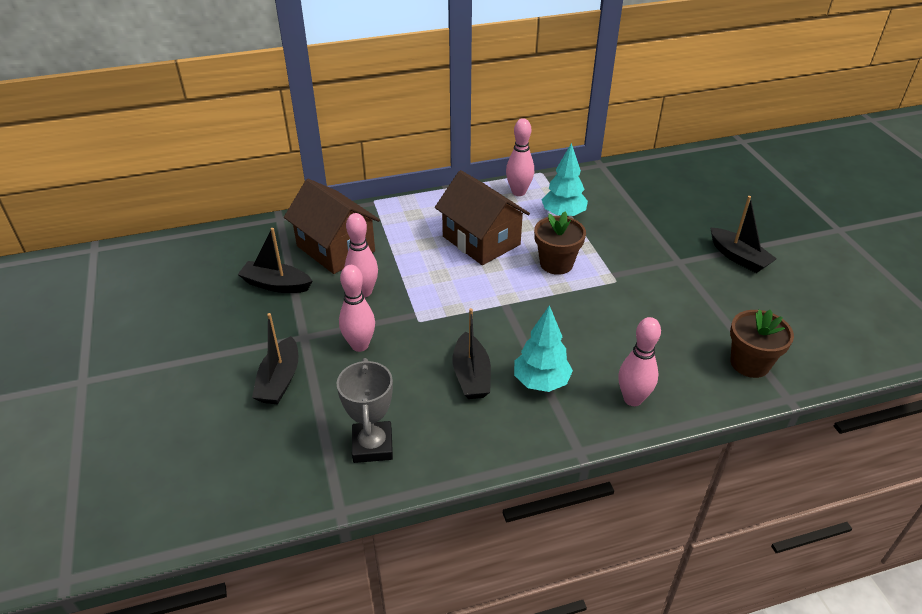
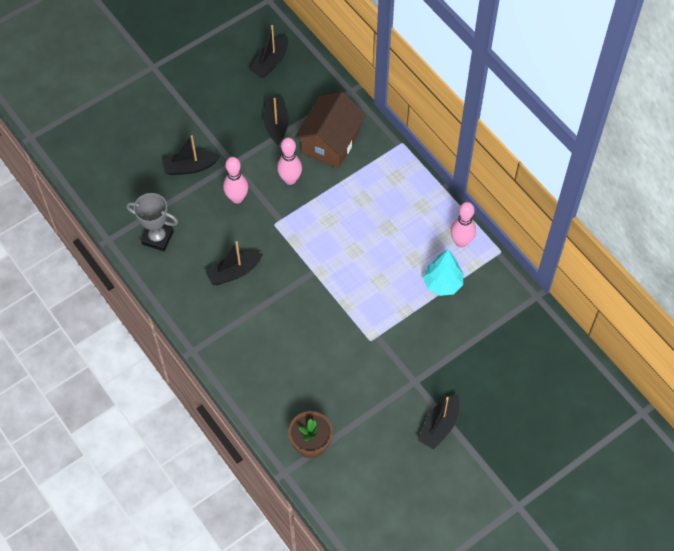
camera: 70 degrees right, 20 degrees up
(184, 268) = (270, 62): none -> black boat
(372, 445) = (157, 238): grey trophy -> grey trophy turned 45 degrees clockwise
(481, 240) = (381, 234): brown house -> none
(541, 382) = (243, 315): turquoise tree -> none
(556, 263) = (374, 294): brown flower pot -> none
(632, 399) = (247, 374): pink bowling pin -> none

